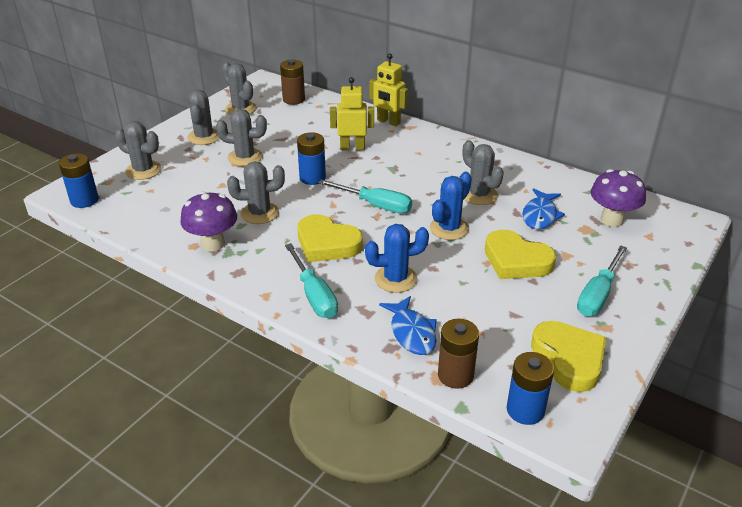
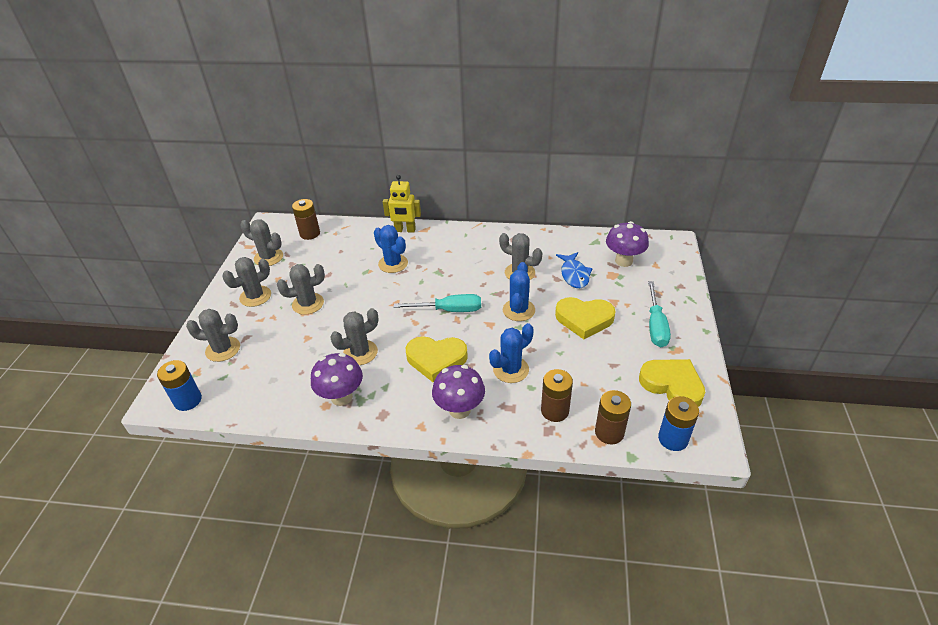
camera: 25 degrees left, 5 degrees up
(204, 137) = (255, 296): grey cactus -> grey cactus turned 75 degrees clockwise
(312, 178) = (380, 303): blue battery -> none
(314, 295) = (459, 410): turquoise screwdriver -> purple mushroom
(352, 148) = (393, 264): yellow robot -> blue cactus
(412, 332) = (555, 411): blue fish -> brown battery

